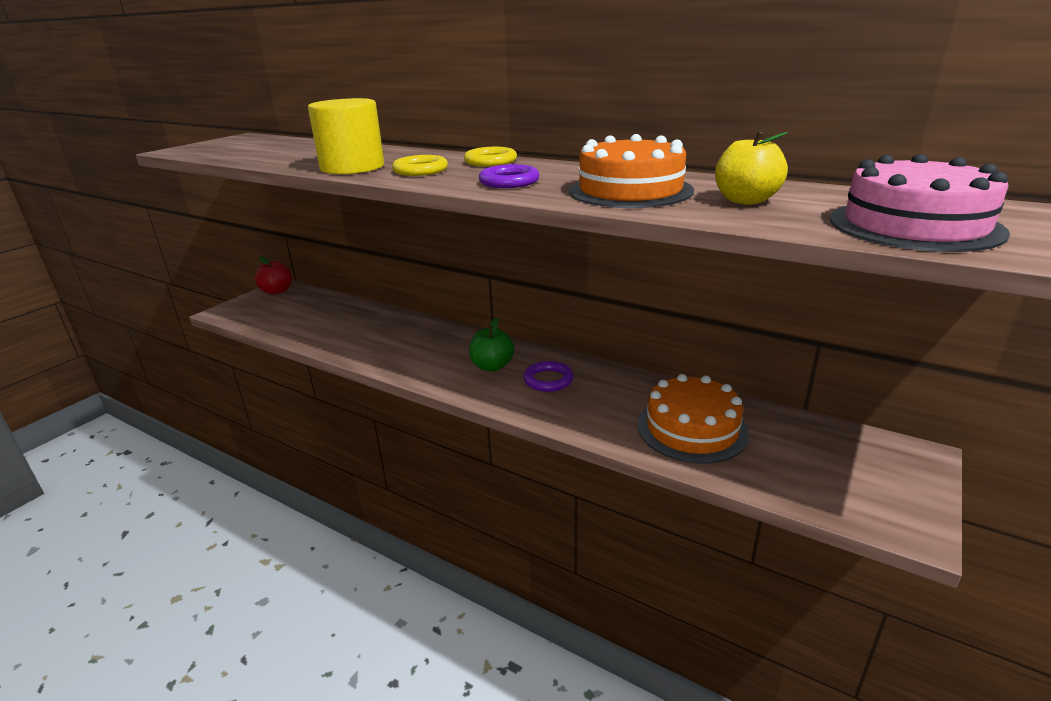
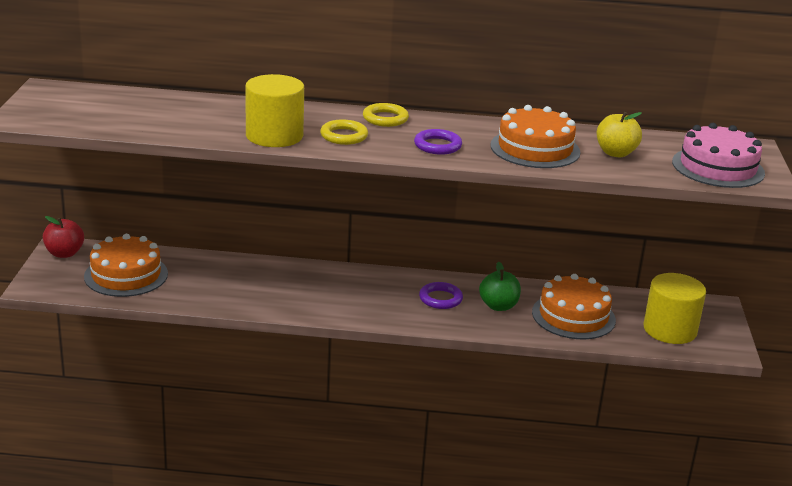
camera: 30 degrees left, 0 degrees up
(297, 313) = (126, 275): none -> orange cake
(492, 366) = (383, 295): green apple -> green apple (498, 306)
(822, 475) = (670, 330): none -> yellow cylinder

